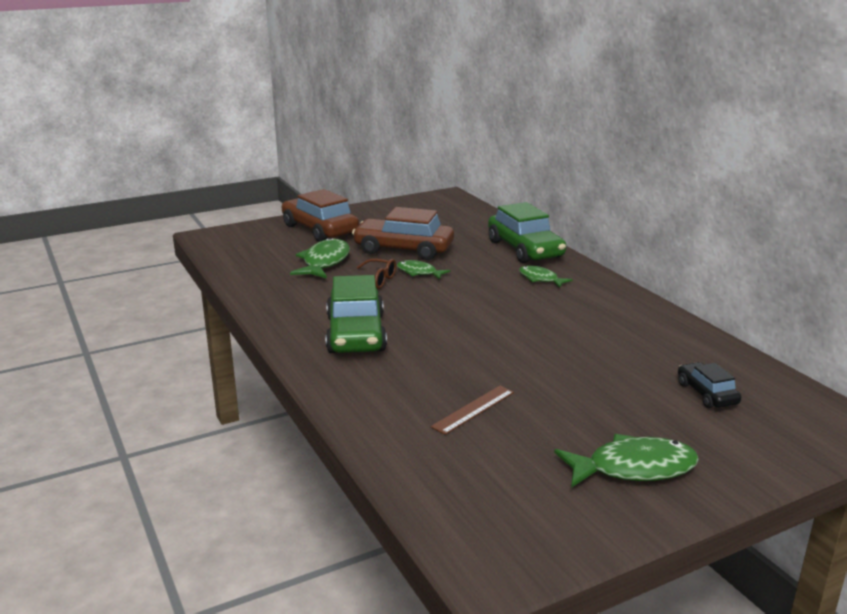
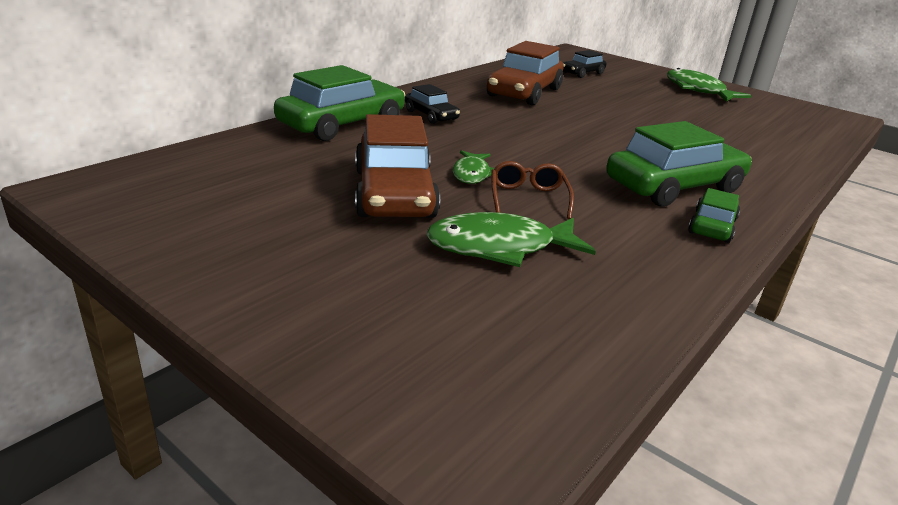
camera: 115 degrees left, 5 degrees up
(293, 325) = (712, 226): none -> green car
(319, 229) = (339, 289): brown car -> brown car (524, 92)
(473, 409) = (712, 128): brown ruler -> none
(540, 279) = (431, 115): green fish -> black car

